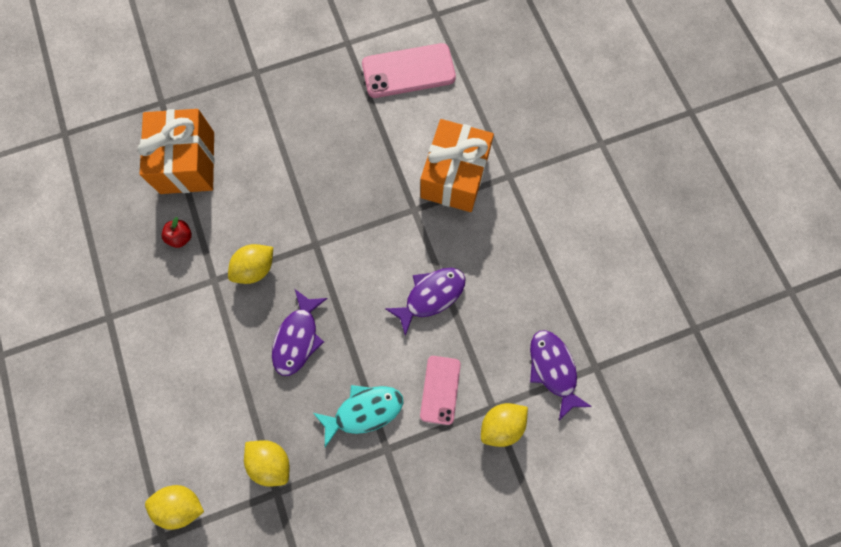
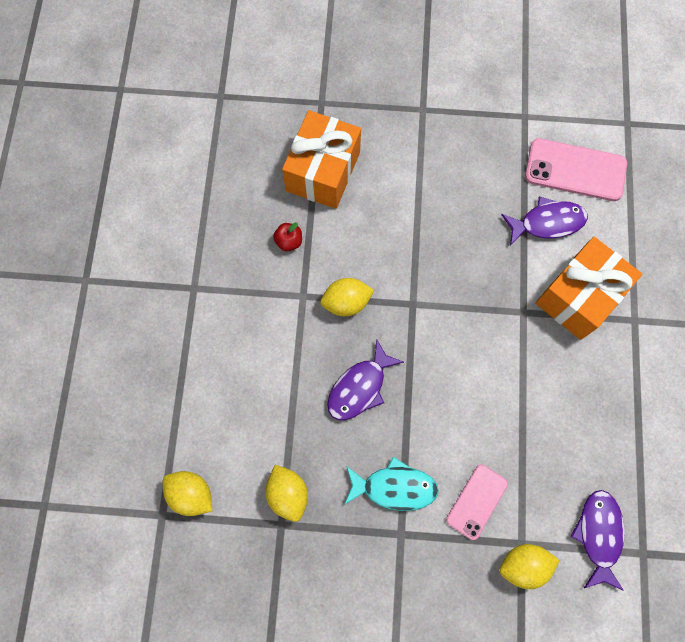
camera: 25 degrees right, 0 degrees up
(431, 296) = (505, 405): purple fish -> purple fish (547, 222)

